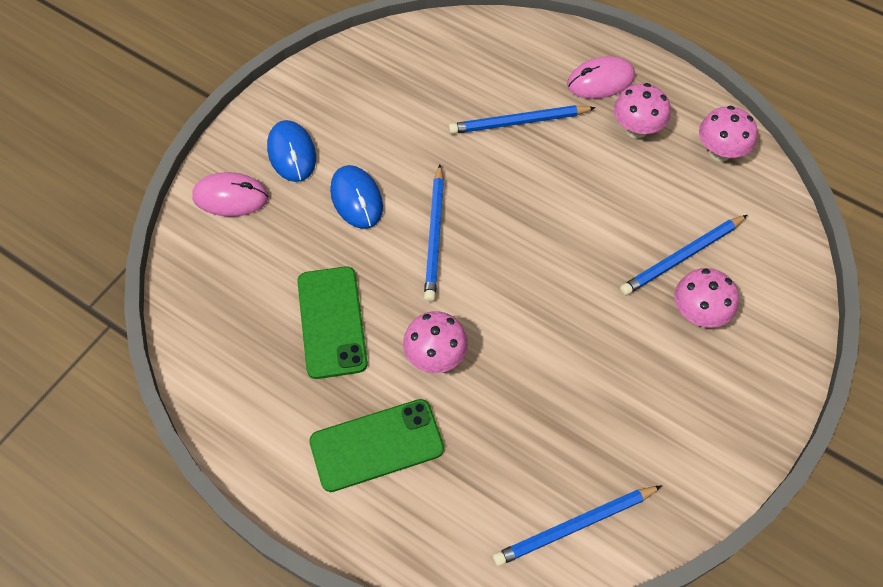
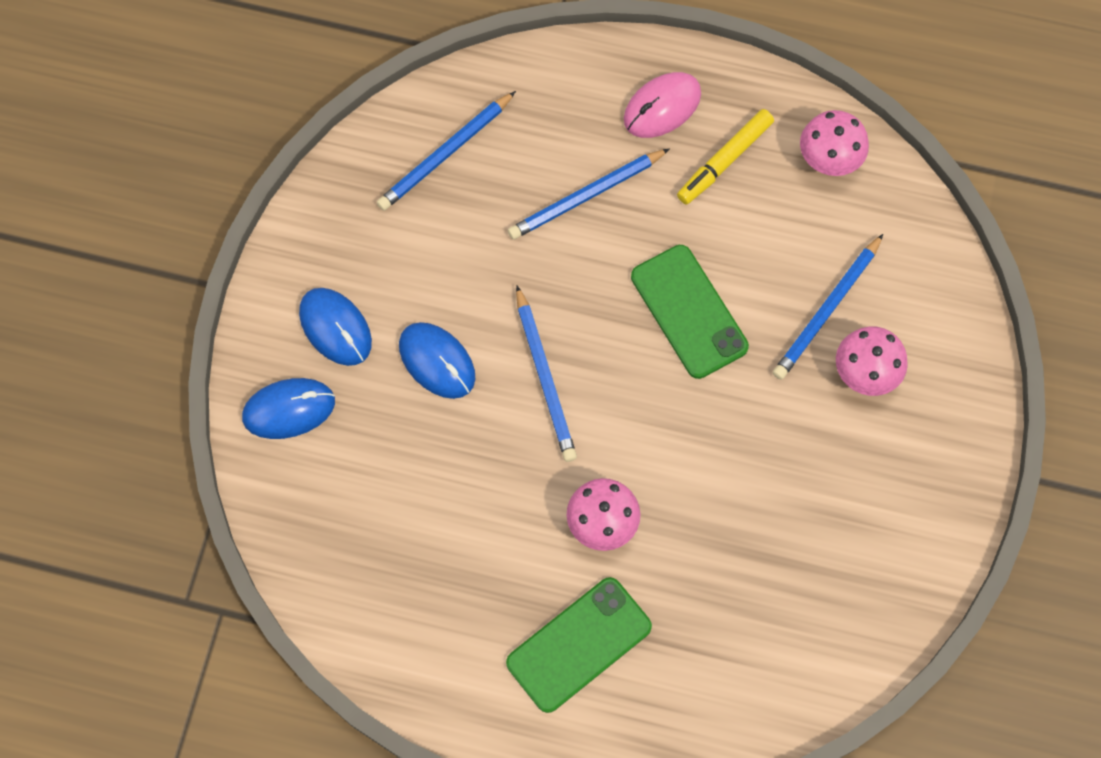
camera: 20 degrees left, 10 degrees up
(230, 197) = (289, 409): pink mouse -> blue mouse
(332, 322) = (472, 523): green phone -> green phone (689, 312)
(575, 526) = (814, 656): blue pencil -> blue pencil (446, 154)
(636, 129) = (725, 160): pink mushroom -> yellow marker

